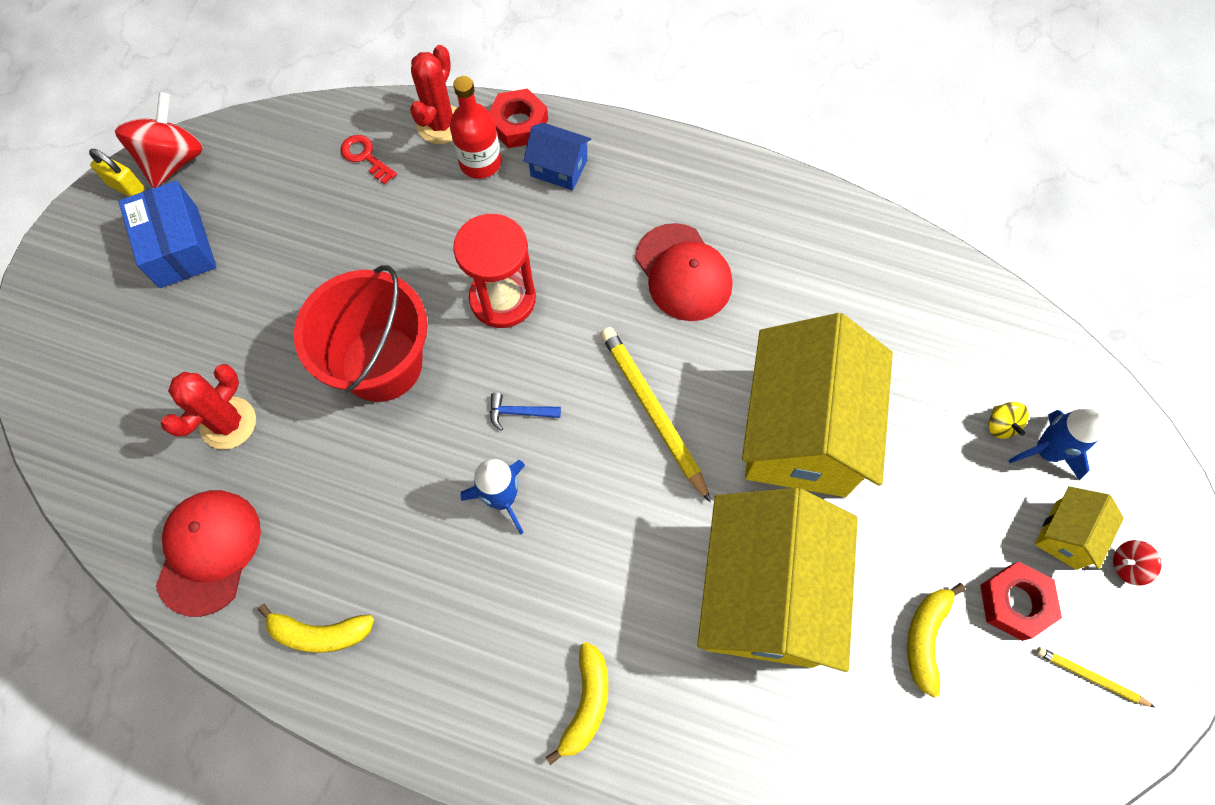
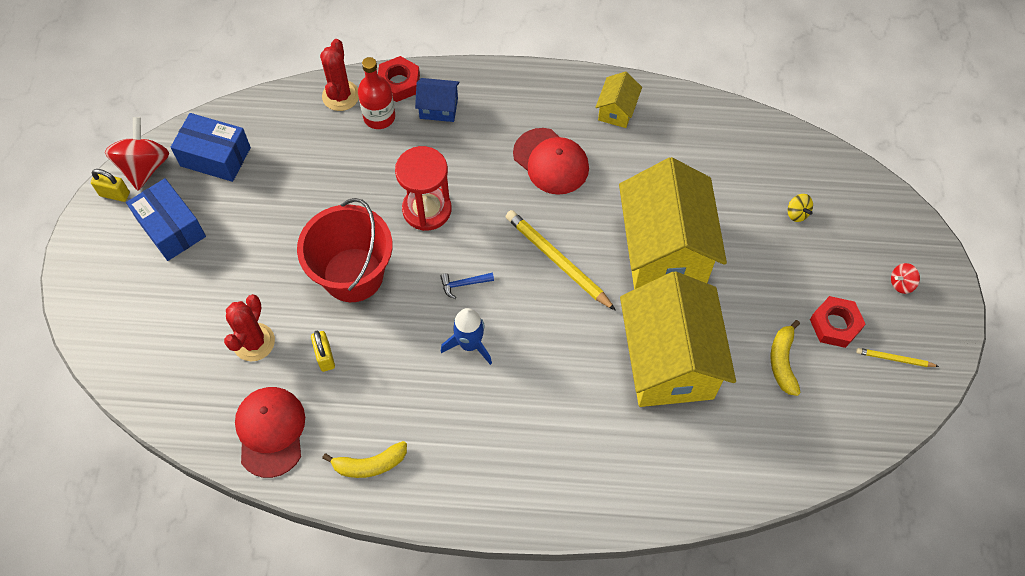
camera: 15 degrees left, 5 degrees down
(262, 167) = (215, 156): none -> blue box
(311, 466) = (325, 357): none -> yellow padlock
(365, 157) = (291, 132): red key -> none
(586, 703) = (569, 461): yellow banana -> none
(1046, 451) = (831, 223): blue rocket -> none
(1065, 535) = (857, 274): yellow house -> yellow house (616, 110)

